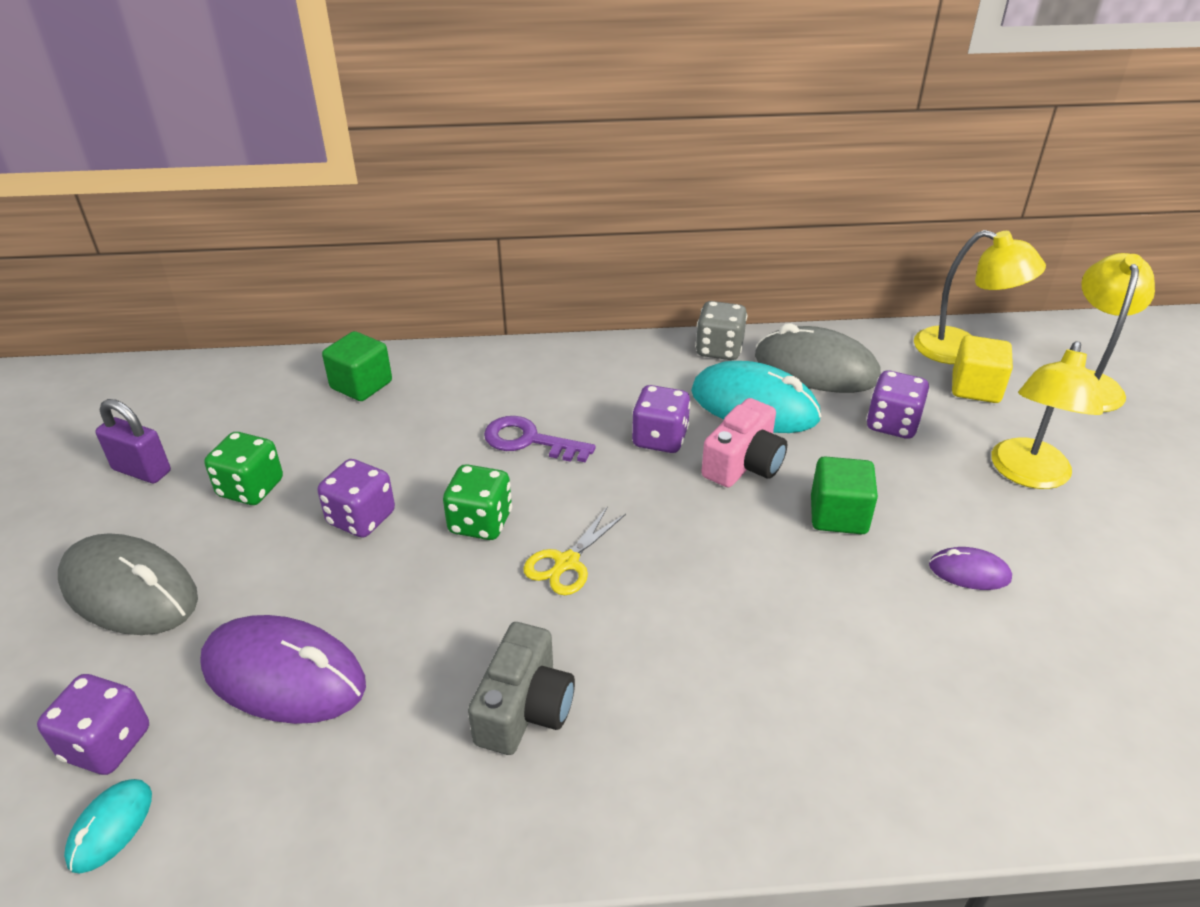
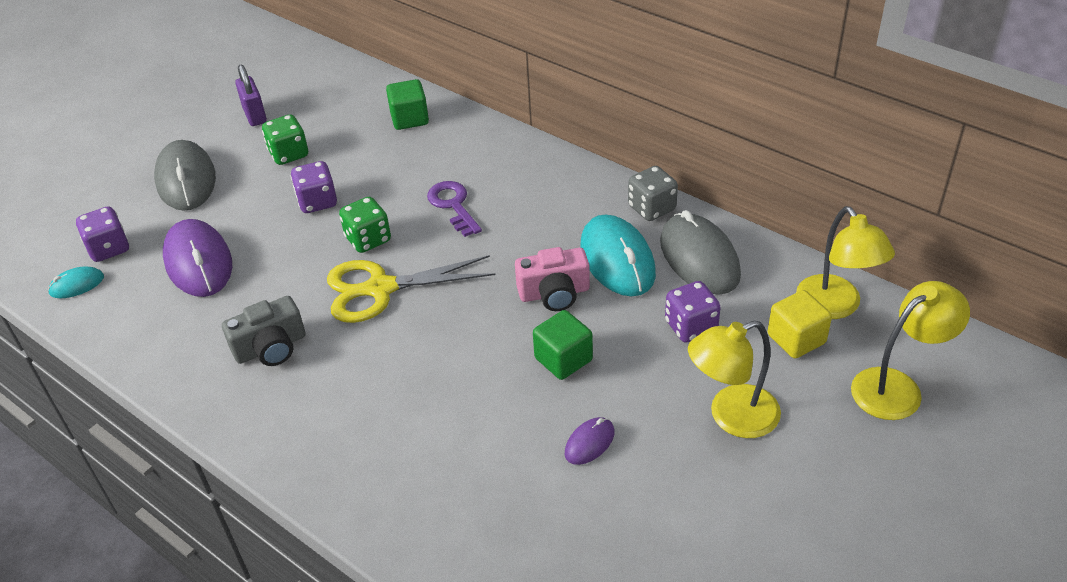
camera: 45 degrees right, 5 degrees up
(567, 562) = (381, 288): yellow scissors -> yellow scissors, size x1.83
(660, 439) = (527, 247): purple dice -> none
(969, 572) = (589, 443): purple mouse -> purple mouse turned 75 degrees clockwise

